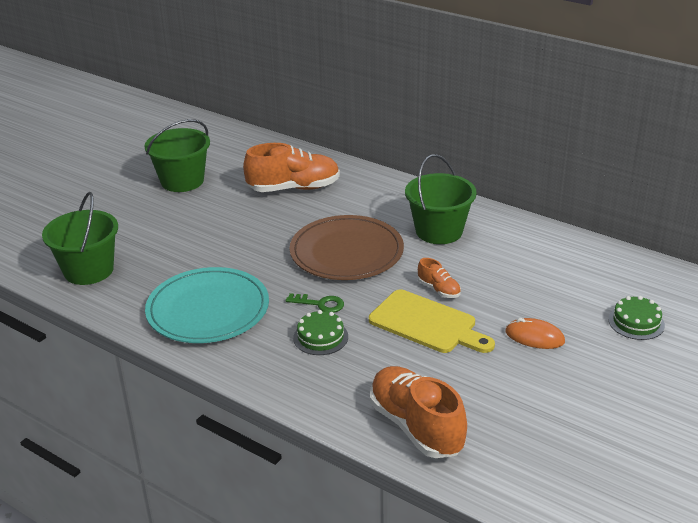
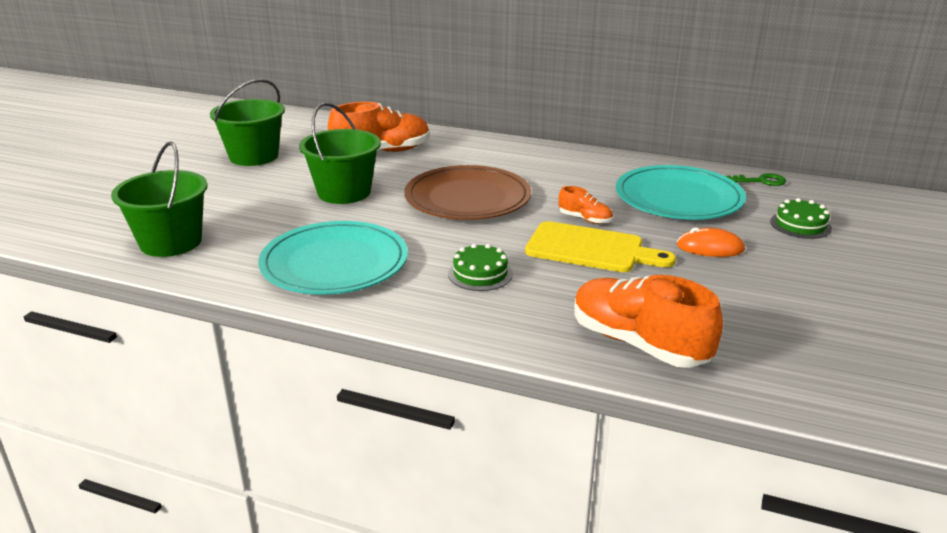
camera: 15 degrees left, 5 degrees down
(320, 304) = (463, 244): green key -> green key (761, 181)
(439, 231) = (555, 173): green bucket -> green bucket (344, 192)
(539, 275) = (678, 198): none -> turquoise plate

